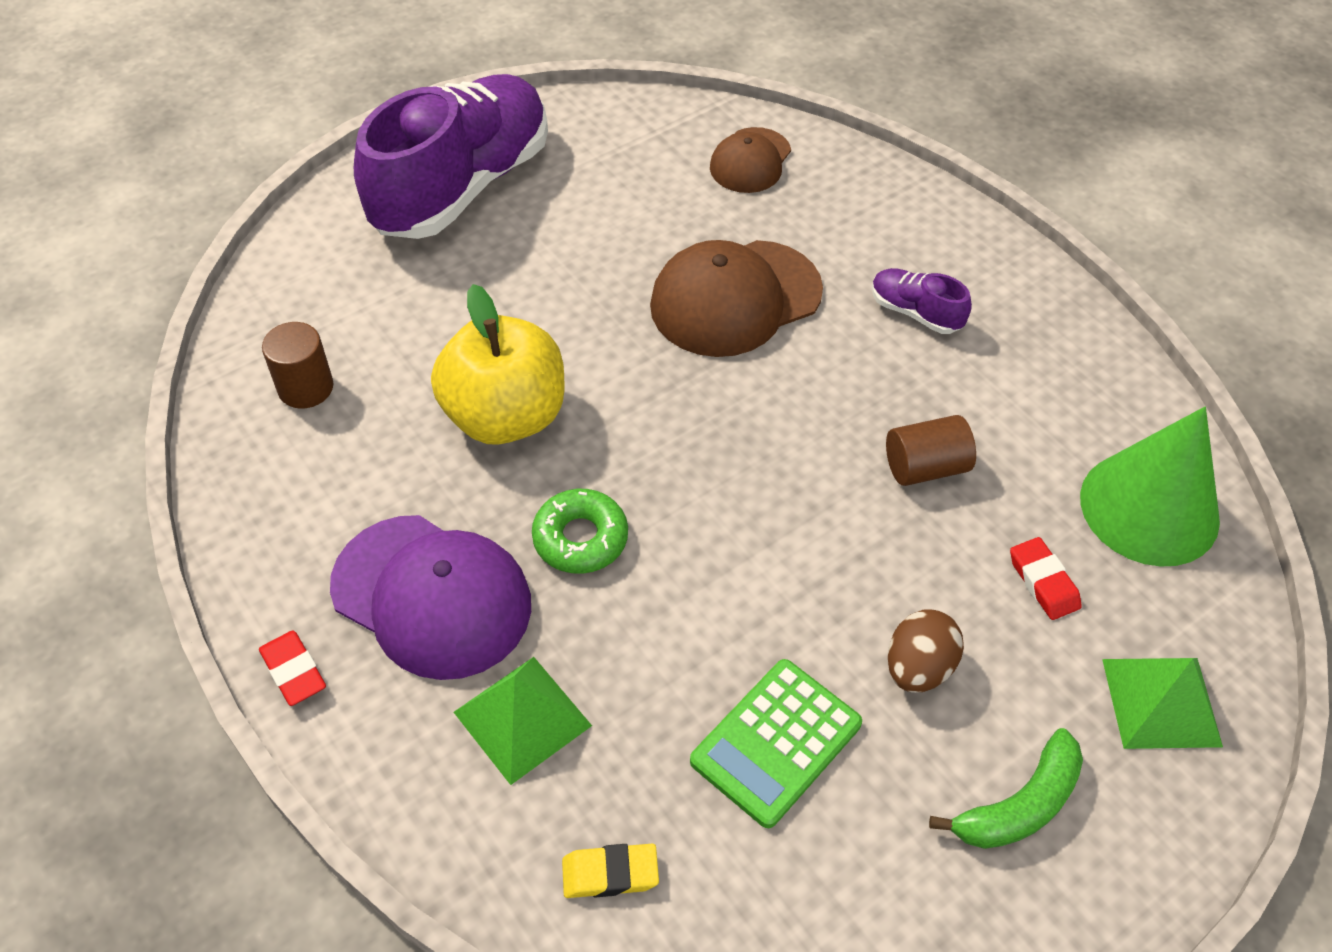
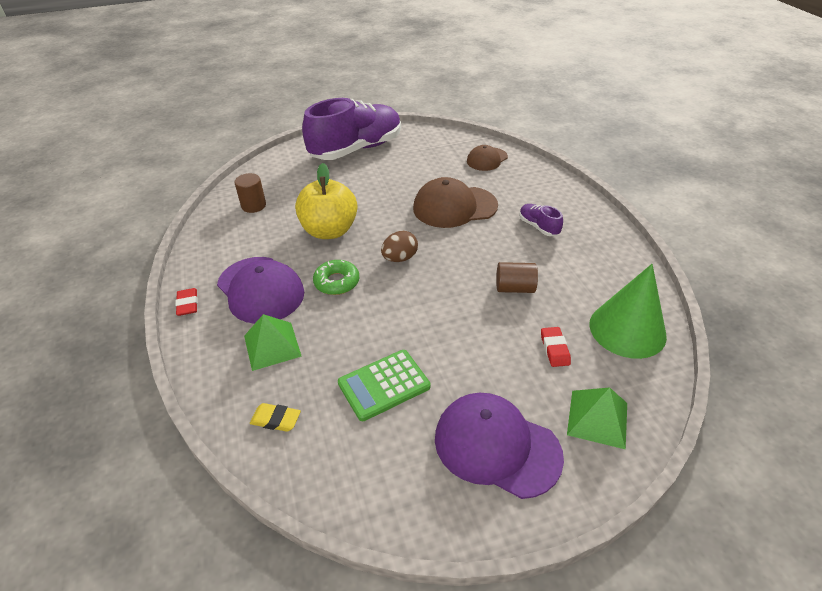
camera: 20 degrees right, 10 degrees down
(918, 667) = (471, 371): brown egg -> brown egg (400, 258)
(1019, 805) = (496, 446): green banana -> purple cap

